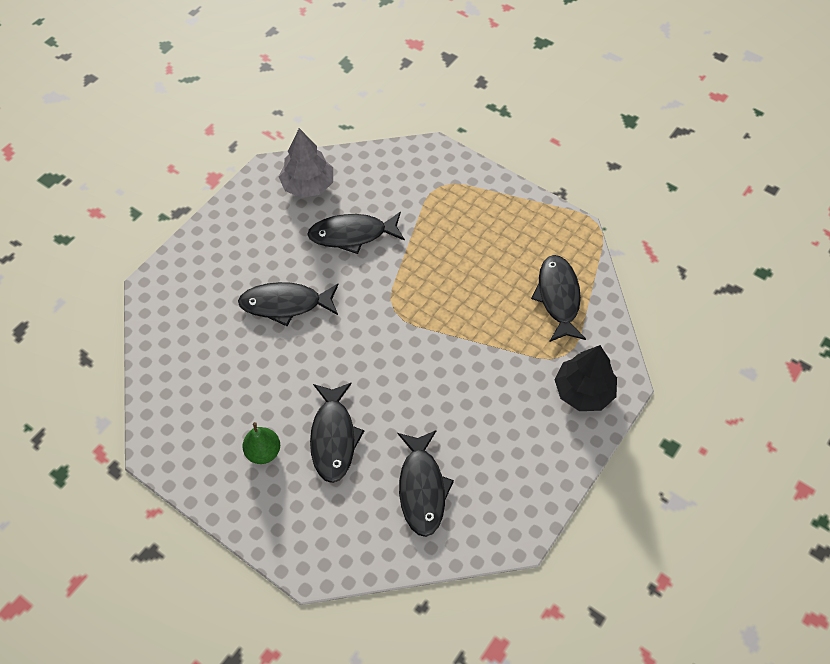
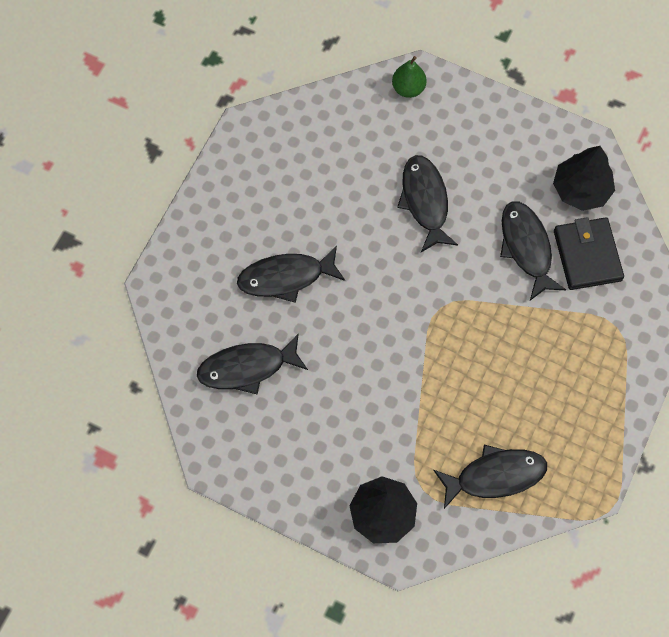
camera: 80 degrees right, 10 degrees up
(263, 452) = (261, 219): green pear -> green pear (408, 88)
(308, 185) = (581, 189): grey tree -> black tree
(370, 193) = (587, 255): none -> black wallet

